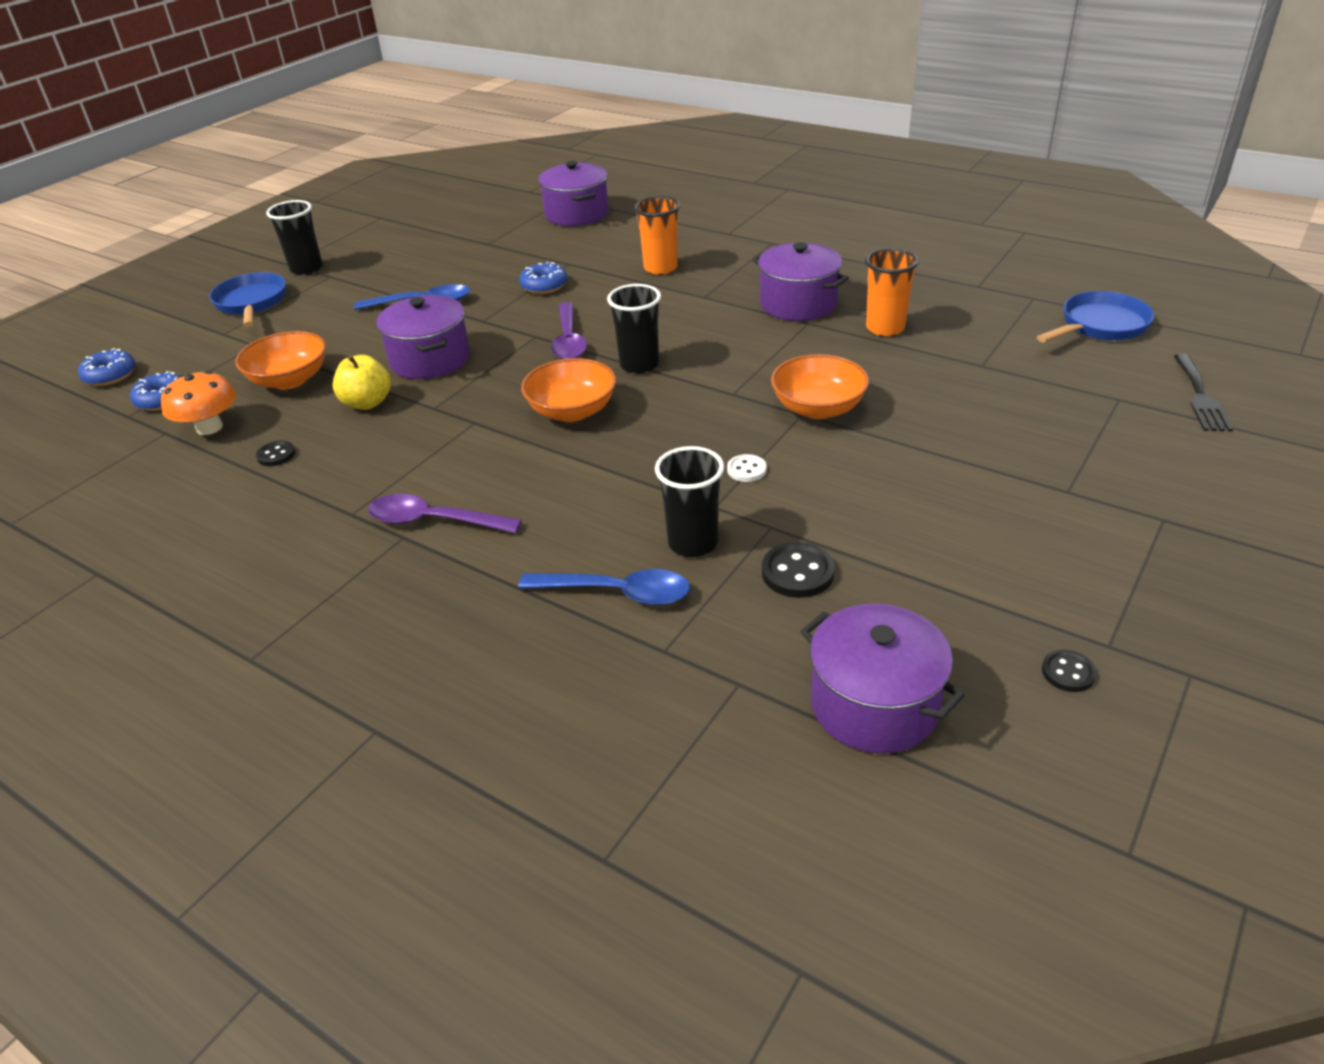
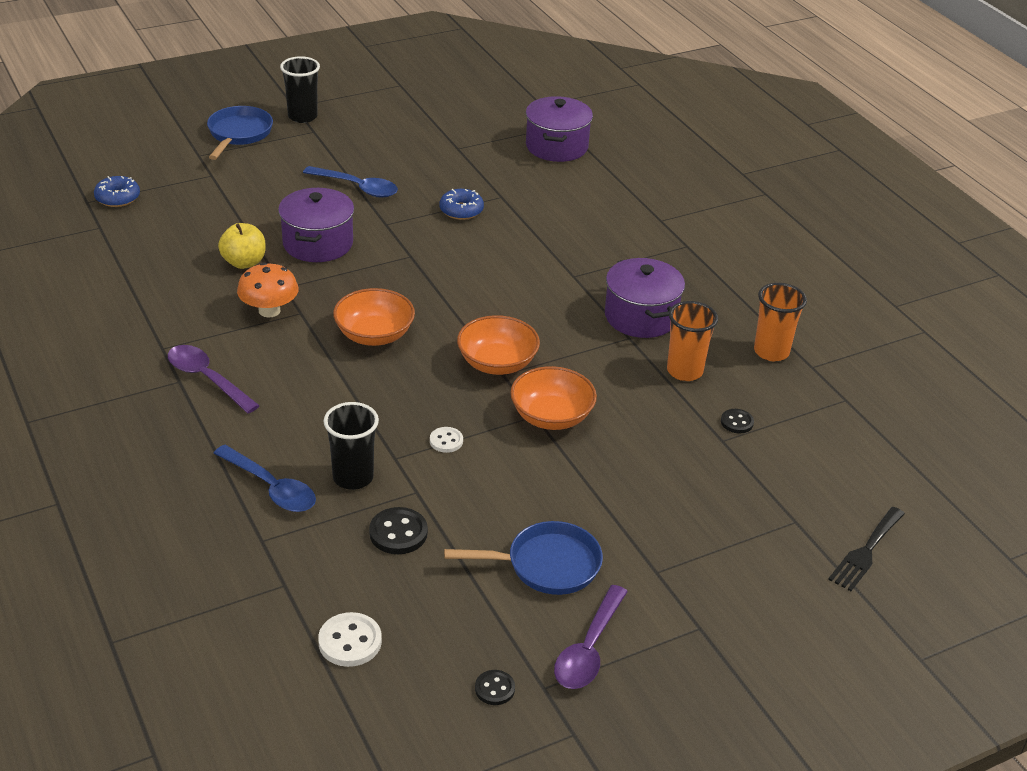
camera: 25 degrees right, 0 degrees up
(110, 375) = (100, 161): blue donut -> none
(209, 427) = (129, 236): orange mushroom -> orange mushroom (269, 310)
(276, 455) = (153, 279): black button -> black button (737, 422)
(290, 380) = (210, 218): orange bowl -> orange bowl (497, 363)
(569, 340) = (431, 271): purple spoon -> purple spoon (589, 649)
(639, 365) = (460, 317): black cup -> none
(660, 268) = (568, 232): orange cup -> orange cup (771, 352)
(874, 705) = (350, 641): purple pot -> white button
(1100, 326) = (868, 451): blue pan -> blue pan (547, 565)

